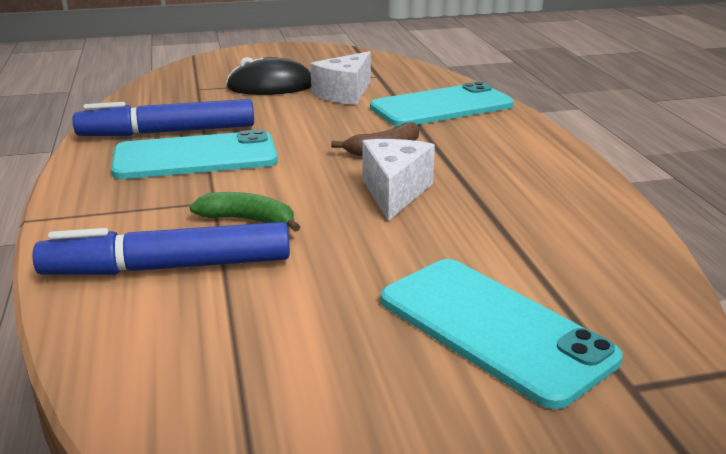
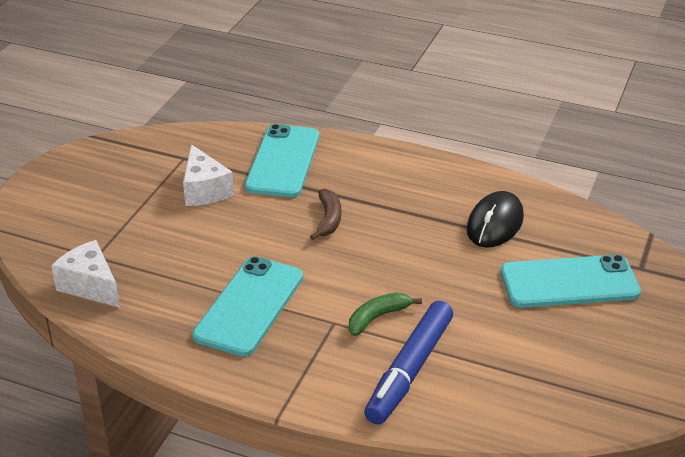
camera: 55 degrees left, 10 degrees up
(168, 132) = (183, 304): blue marker -> none
(271, 86) = (140, 217): black mouse -> black mouse (494, 223)
(394, 192) = (397, 245): white cheese -> white cheese (90, 286)

